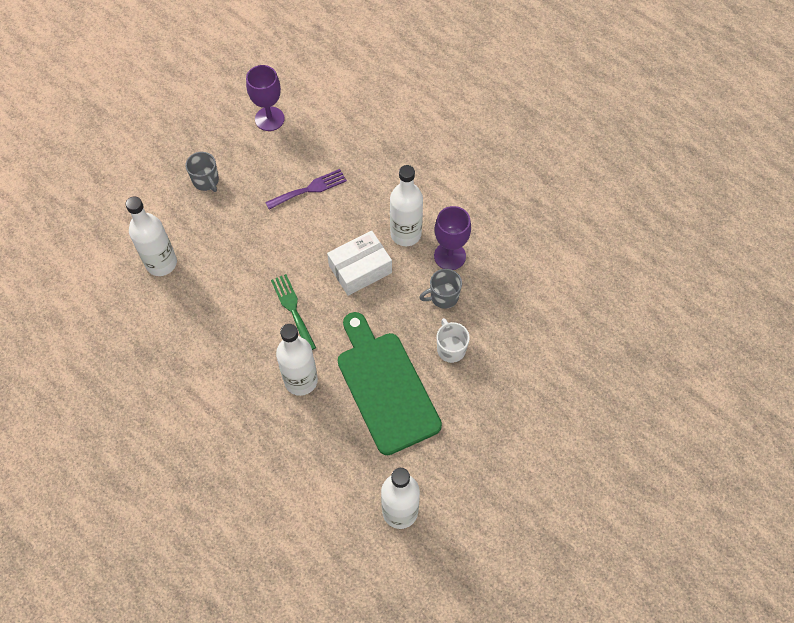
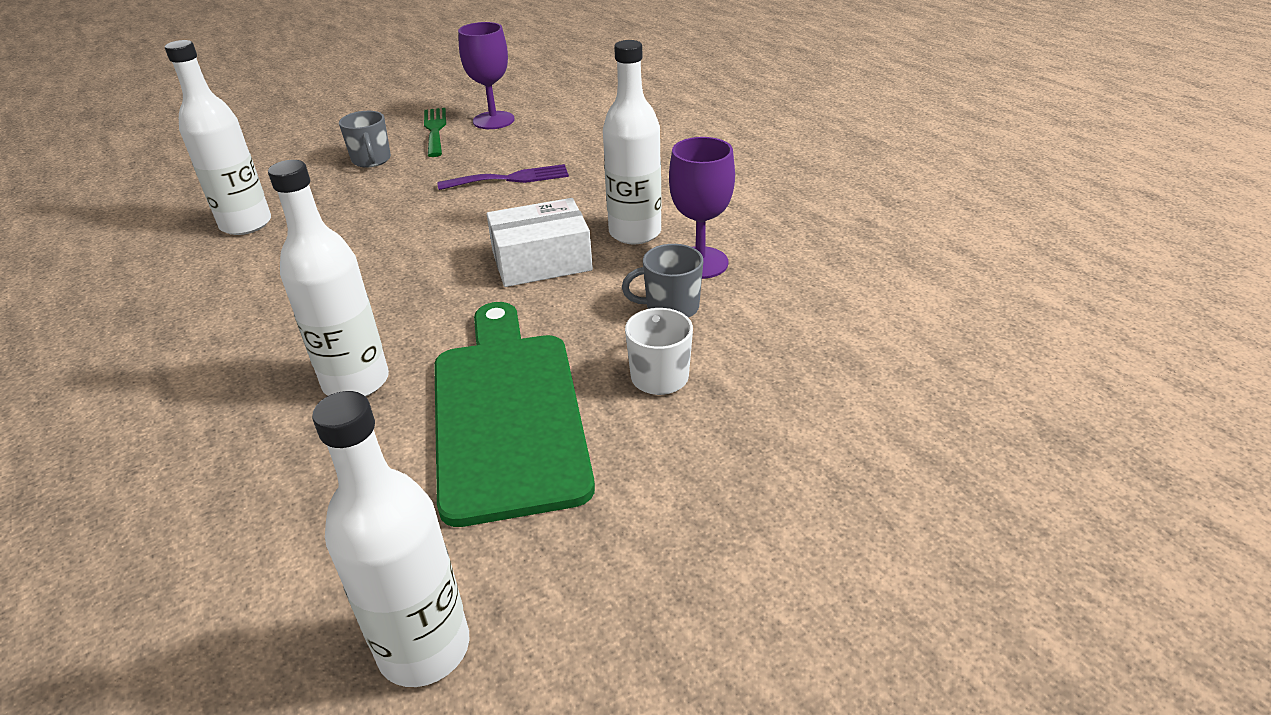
camera: 15 degrees right, 25 degrees down
(293, 309) = (404, 292): green fork -> green fork (435, 130)

